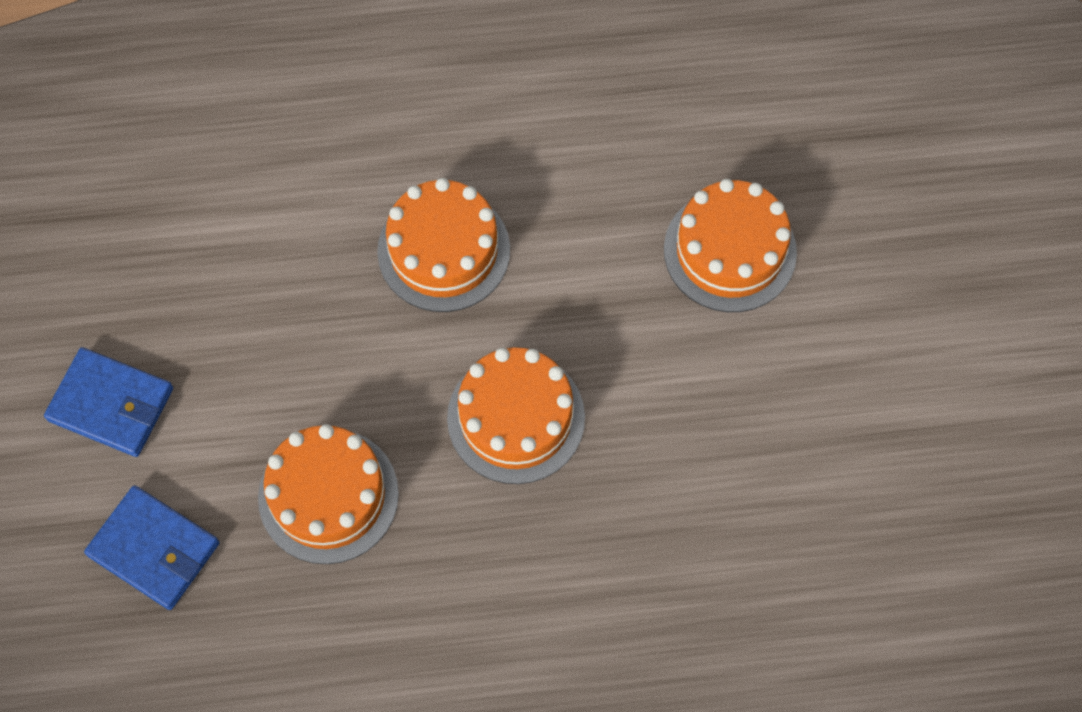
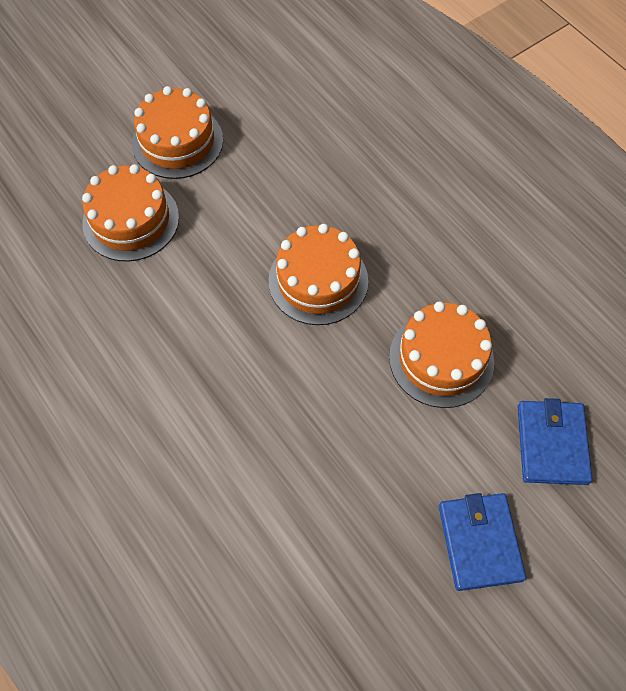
camera: 120 degrees left, 5 degrees down
(443, 250) = (225, 385): orange cake -> orange cake (177, 142)

